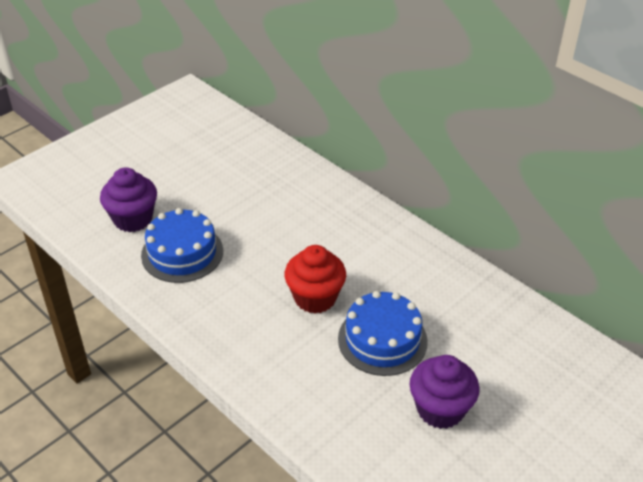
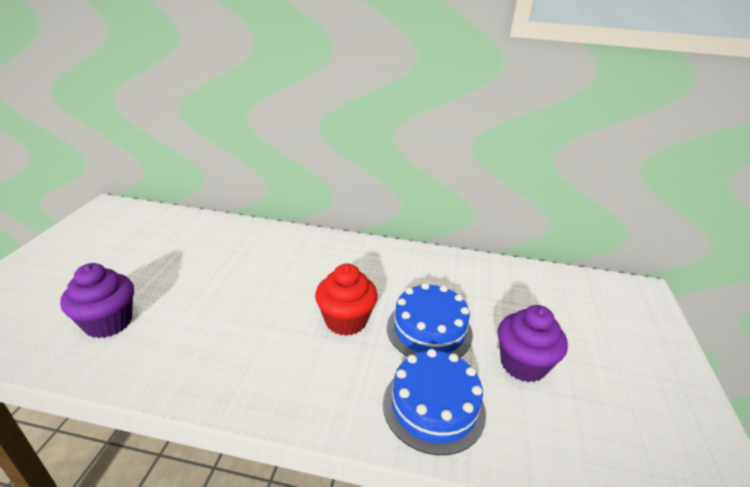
camera: 35 degrees left, 10 degrees down
(182, 253) = (186, 333): blue cake -> blue cake (433, 407)

